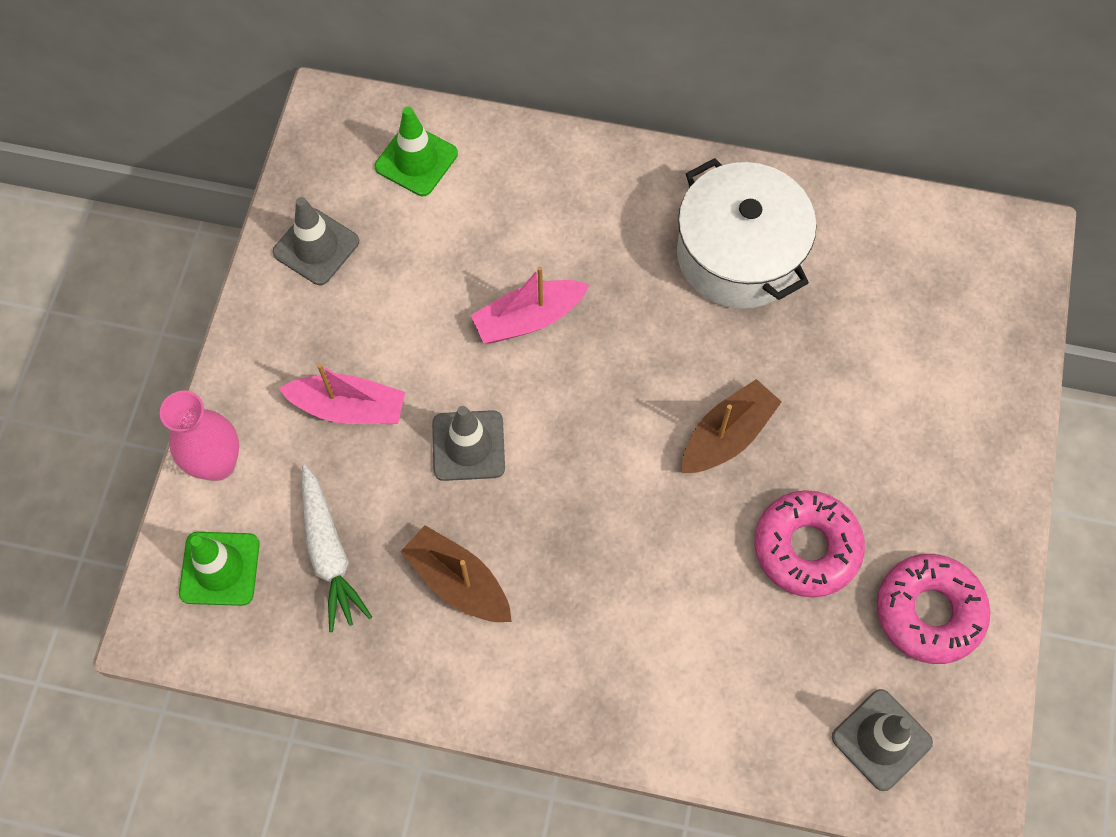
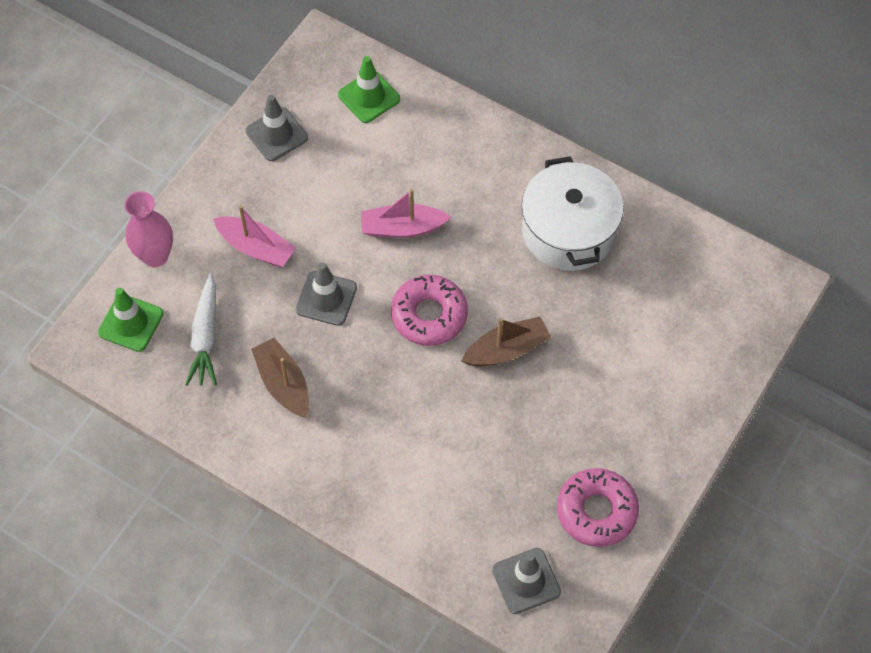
camera: 20 degrees right, 5 degrees down
(806, 547) = (529, 441): pink donut -> pink donut (429, 315)

